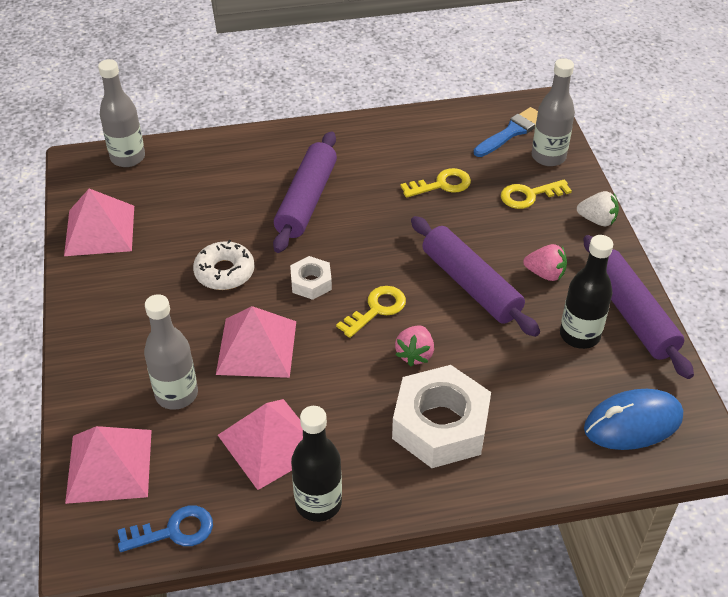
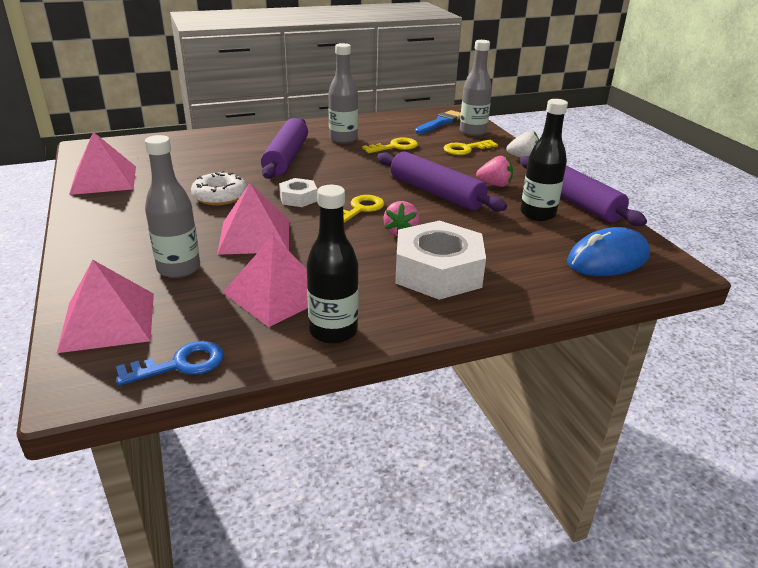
camera: 10 degrees left, 15 degrees down
(128, 158) = (130, 143): grey bottle -> grey bottle (343, 139)

